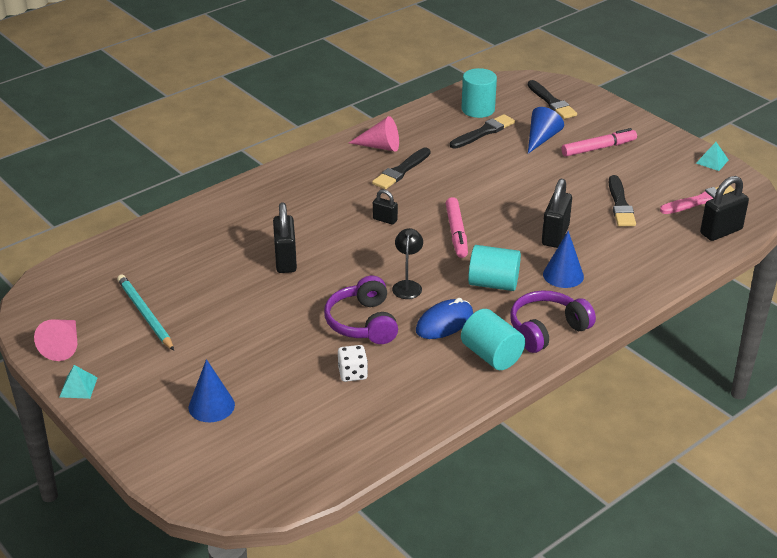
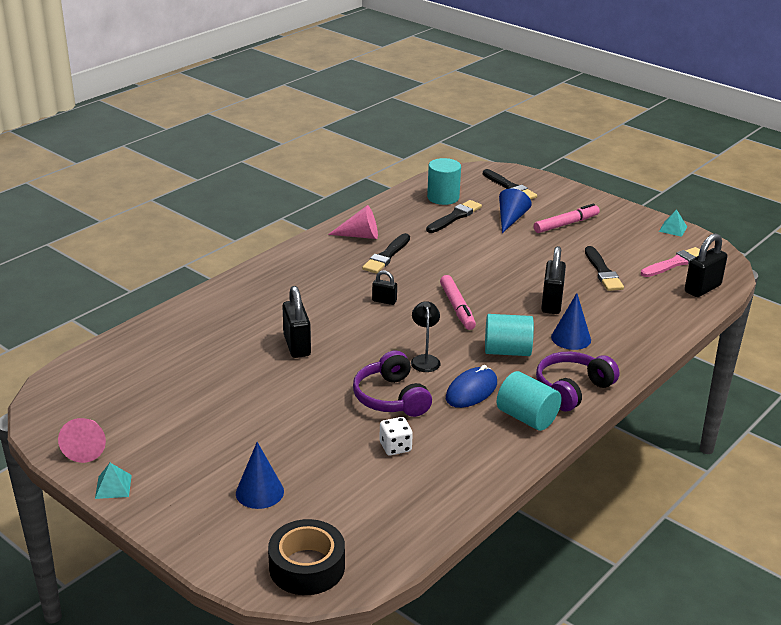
camera: 10 degrees left, 5 degrees down
(145, 314) = (166, 408): turquoise pencil -> none
(236, 483) = (307, 567): none -> black tape

